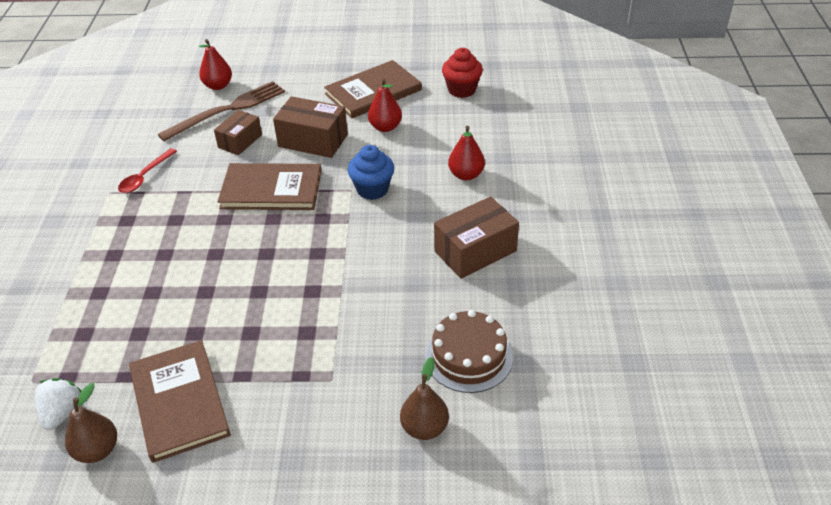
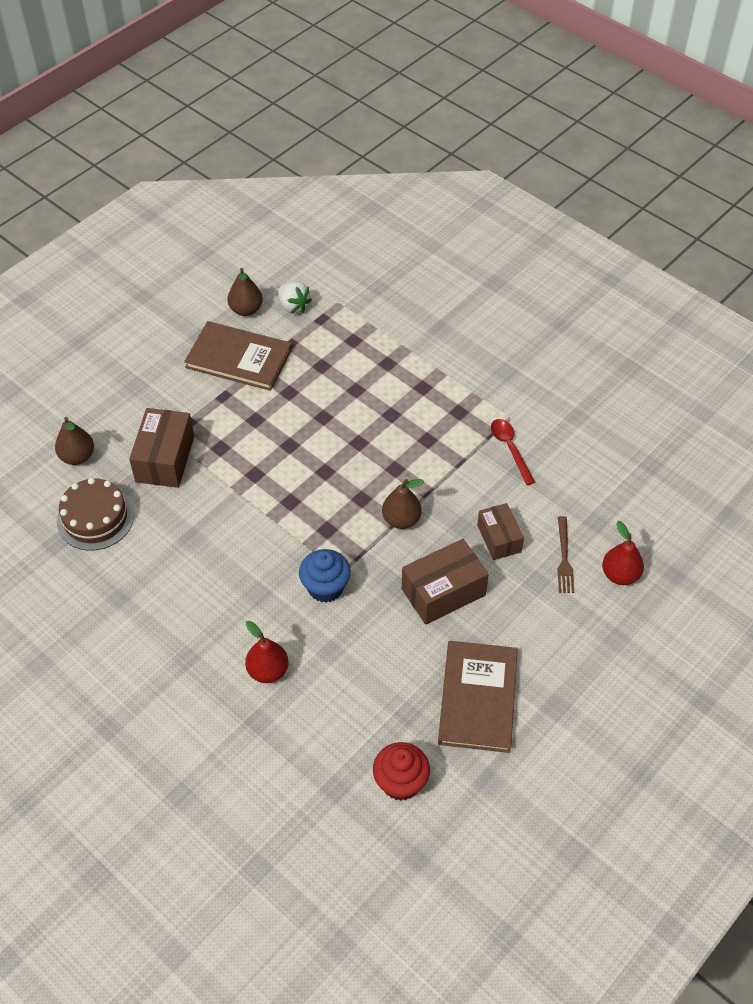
camera: 130 degrees right, 10 degrees up
(227, 110) = (564, 558): brown fork -> brown fork, size x0.54
(271, 190) = (401, 519): brown book -> brown pear
(385, 127) = (405, 663): red pear -> none
(475, 251) = (177, 601): brown box -> brown box (165, 459)

